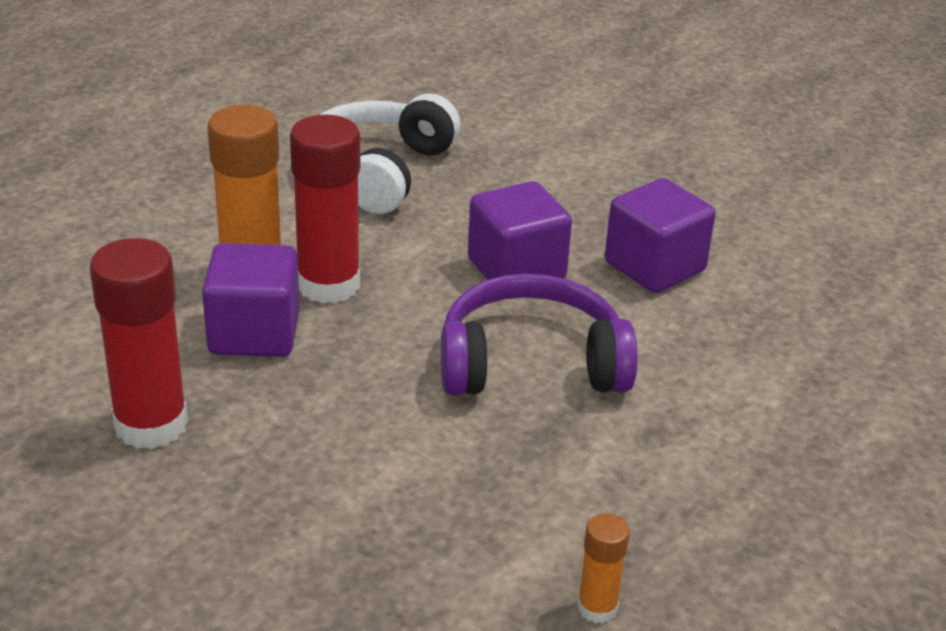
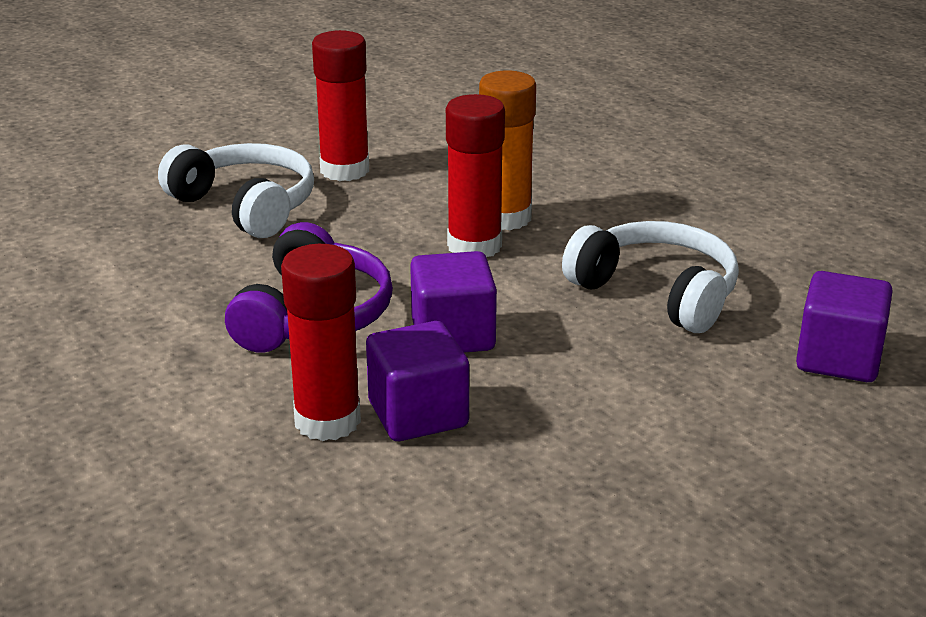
camera: 110 degrees right, 5 degrees down
(254, 333) = (425, 211): purple cube -> purple cube (838, 359)
(290, 490) = (245, 206): none -> white headphones
(597, 608) = (47, 289): orange glue stick -> none
(699, 313) = (327, 421): none -> red glue stick

